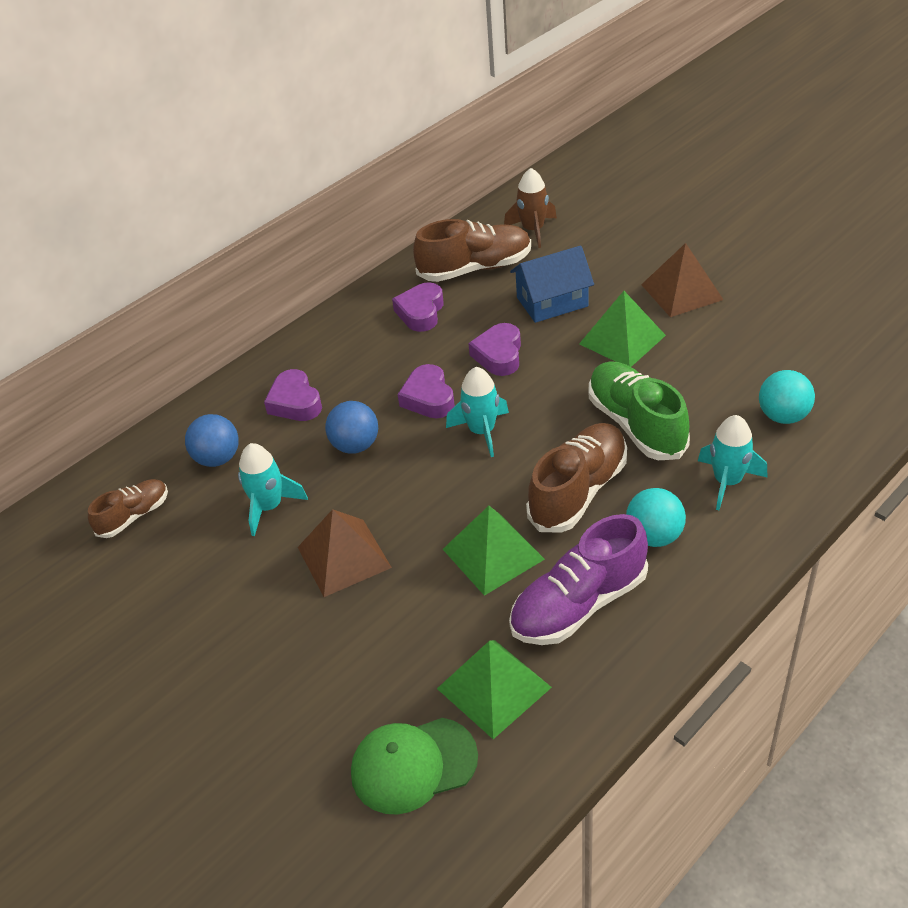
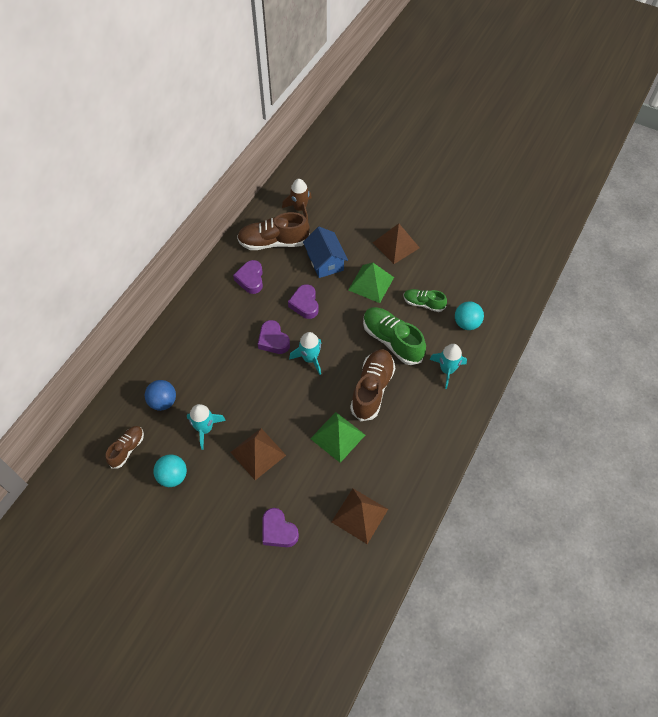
camera: 20 degrees left, 15 degrees up
(295, 402) = (196, 355): purple heart -> purple heart (278, 531)
(355, 445) = (241, 379): blue ball -> none
(413, 765) = (332, 567): green cap -> none
(475, 268) = (273, 242): brown shoe -> brown shoe turned 150 degrees counterclockwise
(494, 688) = (360, 515): green pyramid -> brown pyramid
(552, 302) = (325, 261): blue house -> blue house turned 75 degrees counterclockwise
(578, 604) = (389, 459): purple shoe -> none
(654, 536) = (417, 410): turquoise ball -> turquoise ball (173, 476)
(709, 378) = (423, 304): none -> green shoe

